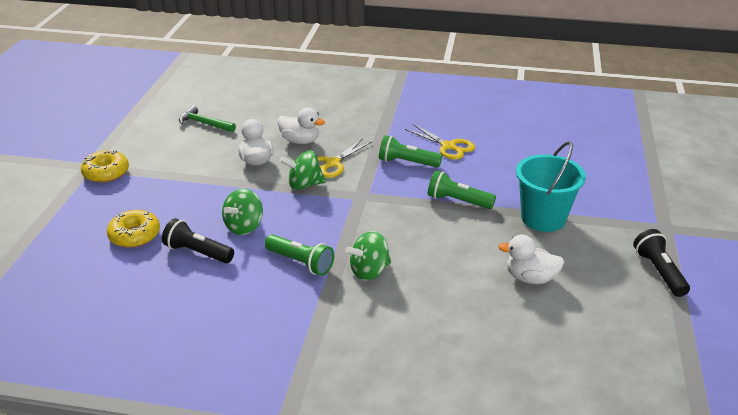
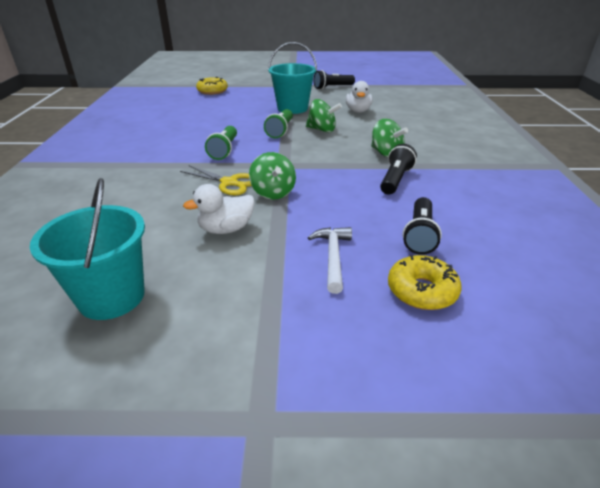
camera: 100 degrees left, 0 degrees up
(106, 173) = (280, 380): yellow donut -> yellow donut (212, 91)
(194, 203) = (333, 257): none -> white hammer
(204, 123) = (112, 297): green hammer -> turquoise bucket
(244, 226) = (360, 215): green spinning top -> green spinning top (322, 130)
(300, 141) = (179, 206): white duck -> none
(301, 262) = (395, 180): green flashlight -> black flashlight
(448, 146) = (196, 136): yellow scissors -> none

